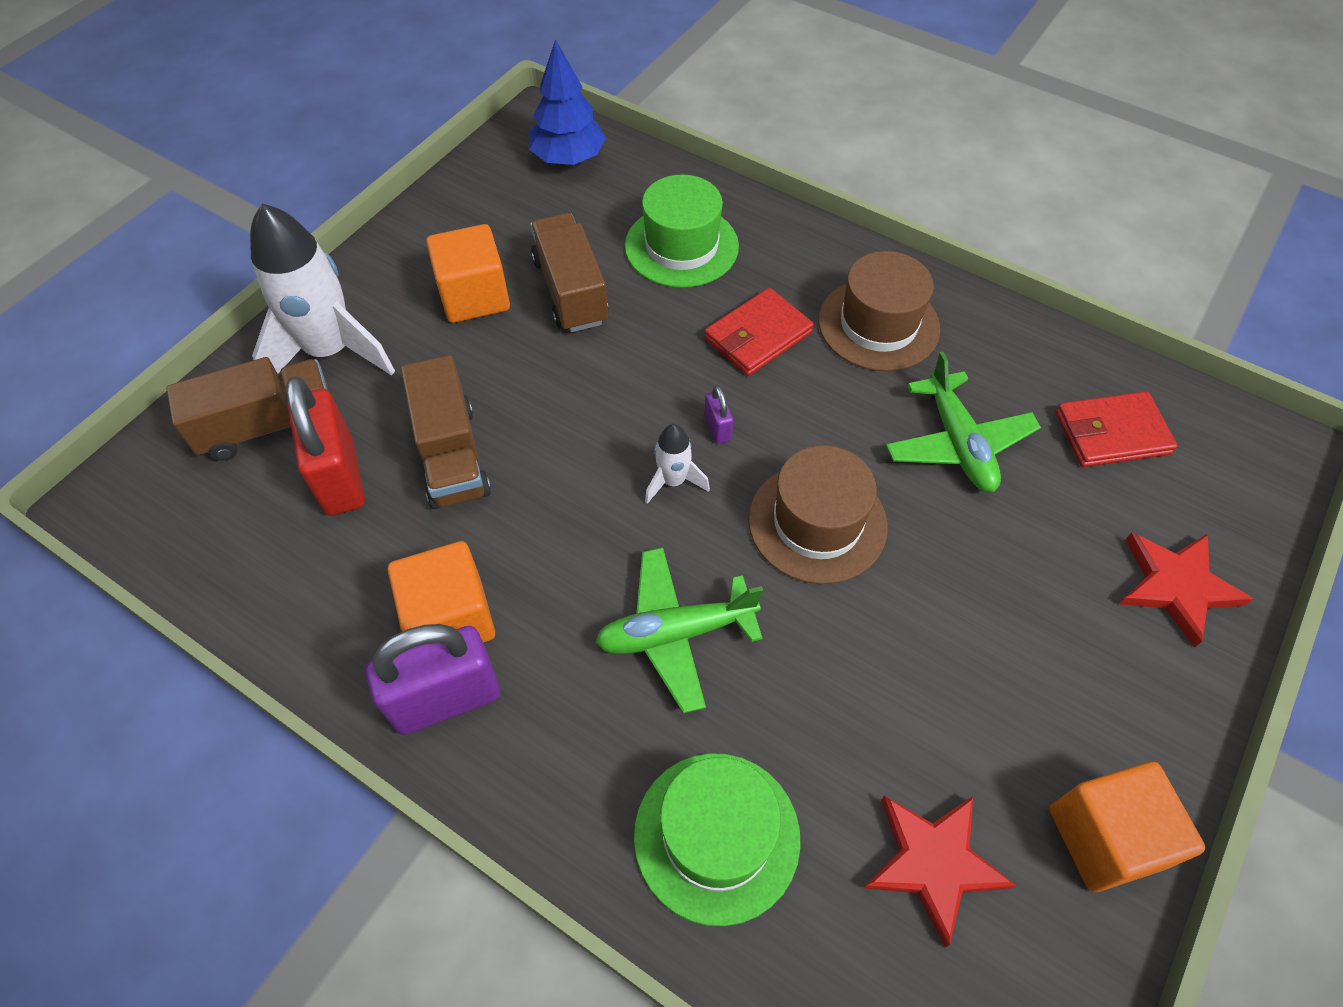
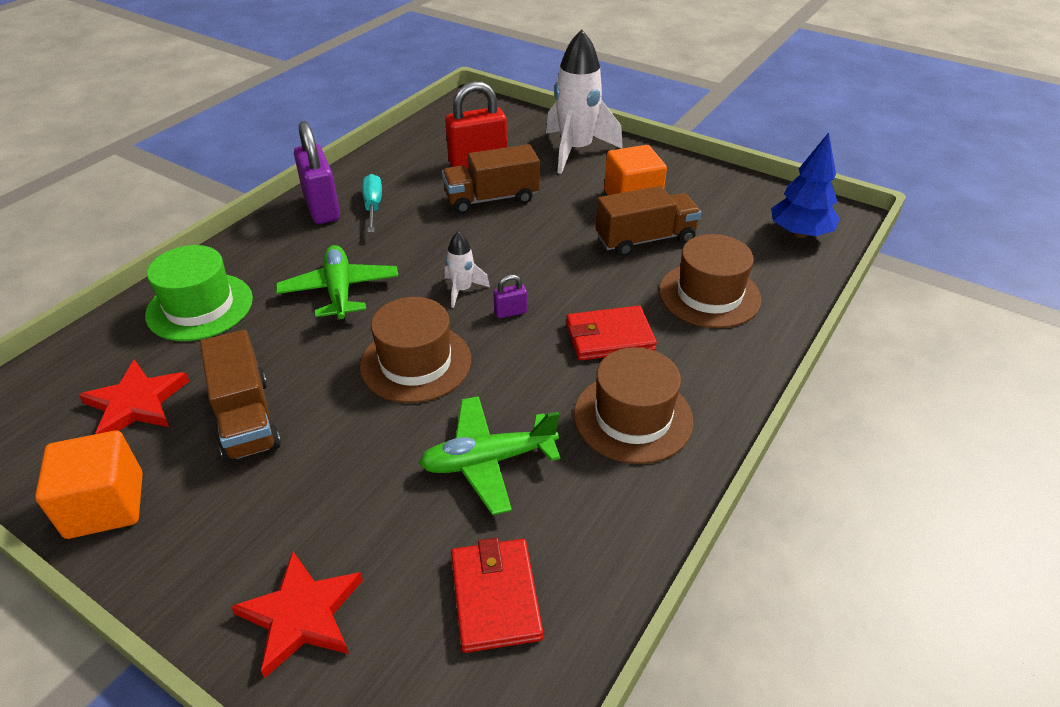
camera: 90 degrees right, 15 degrees down
(268, 425) = (517, 137): brown truck -> brown truck (246, 418)
(450, 618) = (373, 206): orange cube -> turquoise screwdriver
(681, 246) = (709, 295): green hat -> brown hat
(758, 336) = (609, 337): red wallet -> red wallet turned 60 degrees counterclockwise

